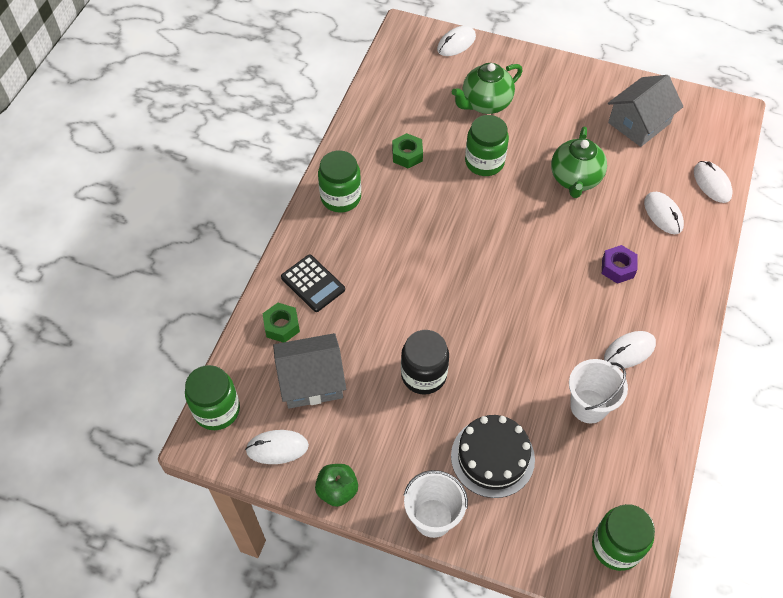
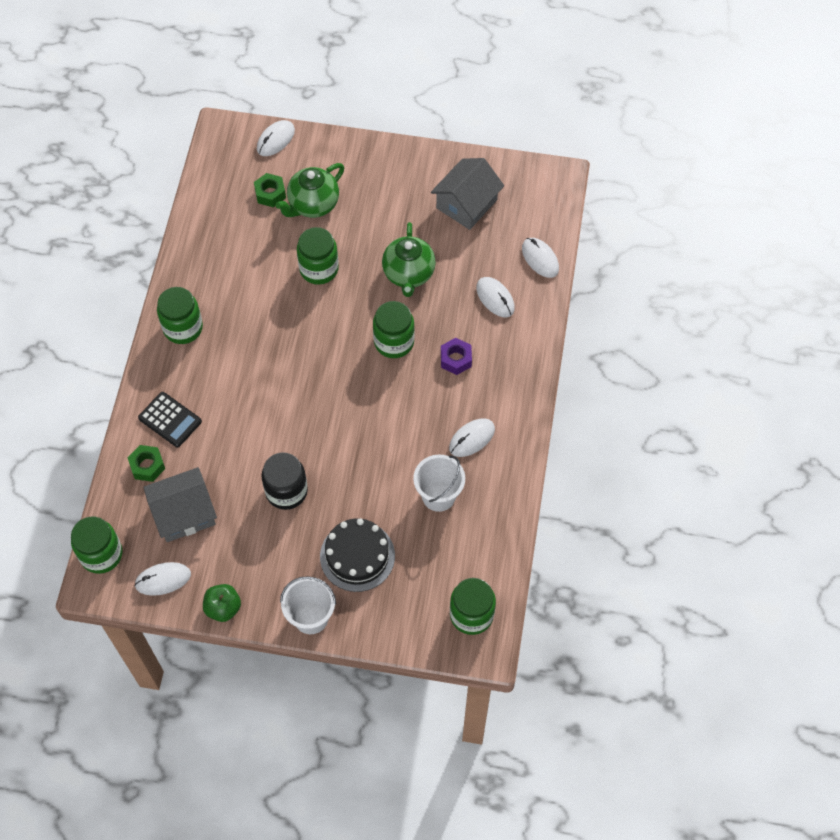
camera: 10 degrees left, 5 degrees up
(407, 155) = (242, 272): green nut -> green nut (270, 193)
(554, 241) = (394, 342): none -> green jar

